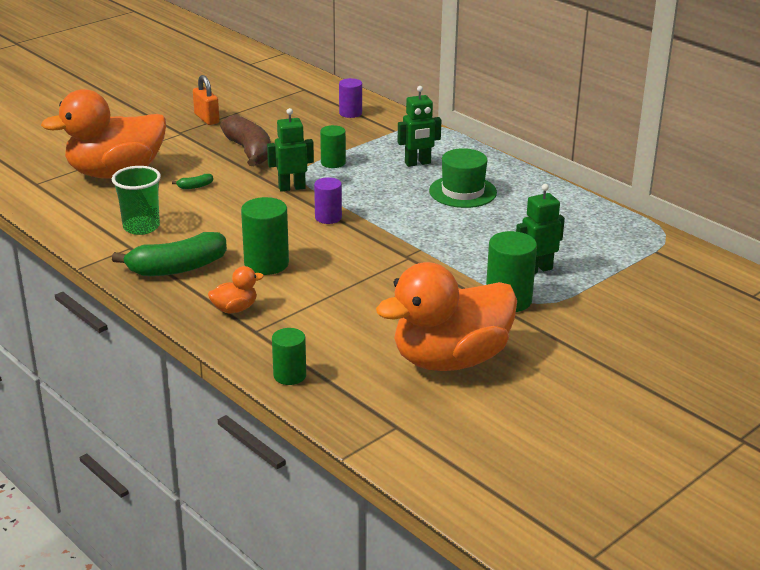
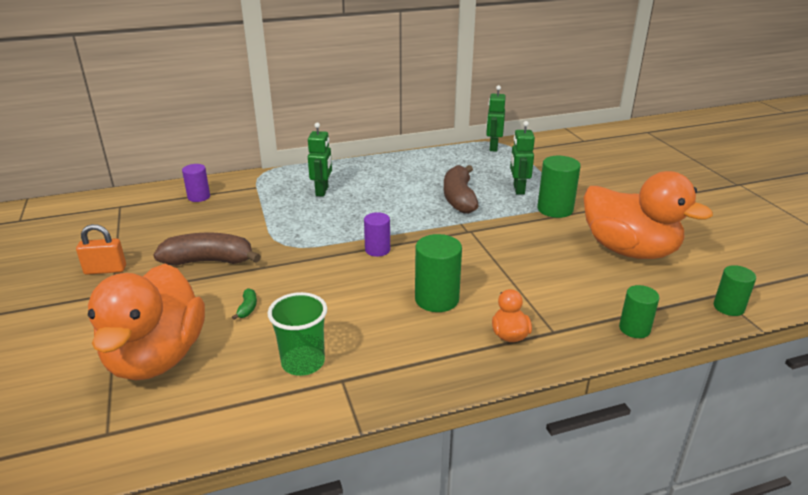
camera: 65 degrees left, 0 degrees up
(177, 268) = (410, 355): green banana -> none
(292, 188) = (306, 255): green robot -> green robot (493, 147)
(333, 163) = (281, 225): green cylinder -> green cylinder (728, 307)
(450, 360) = (629, 250): orange duck -> orange duck turned 45 degrees counterclockwise
(462, 192) = (385, 186): green hat -> none
(476, 237) = (459, 198): none -> brown banana

